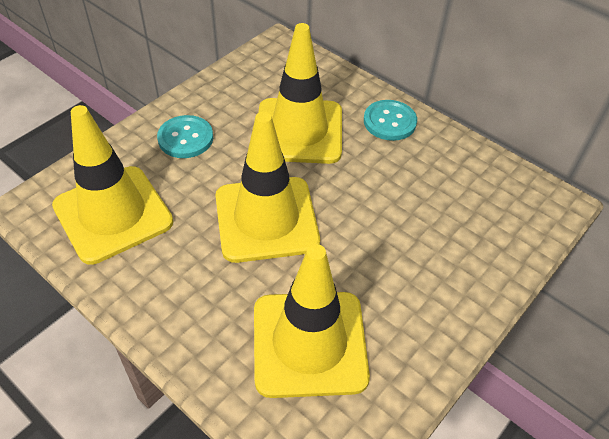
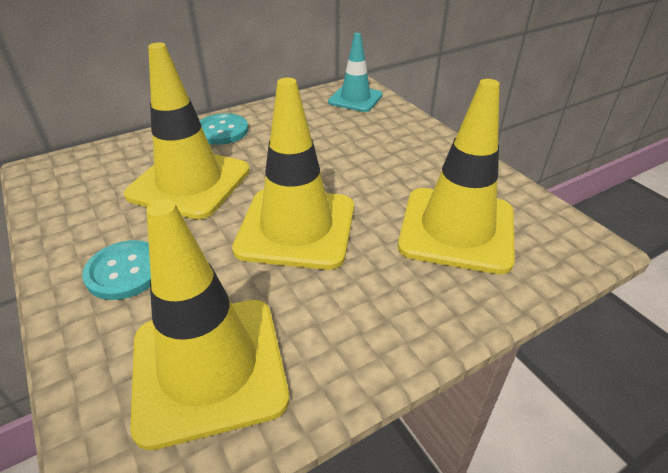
camera: 70 degrees left, 10 degrees down
(524, 207) = (355, 99): none -> turquoise traffic cone

